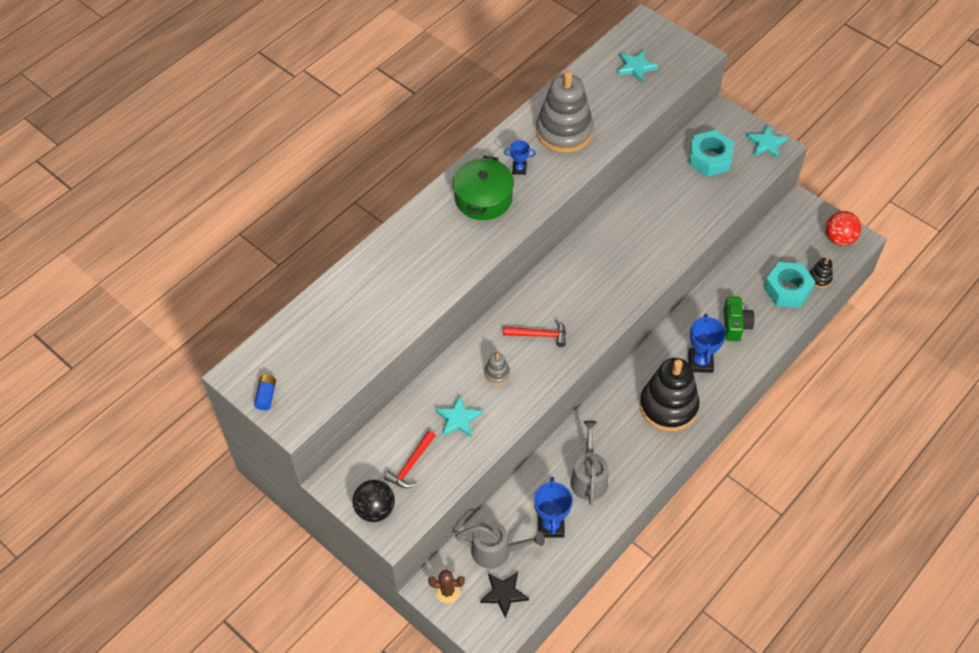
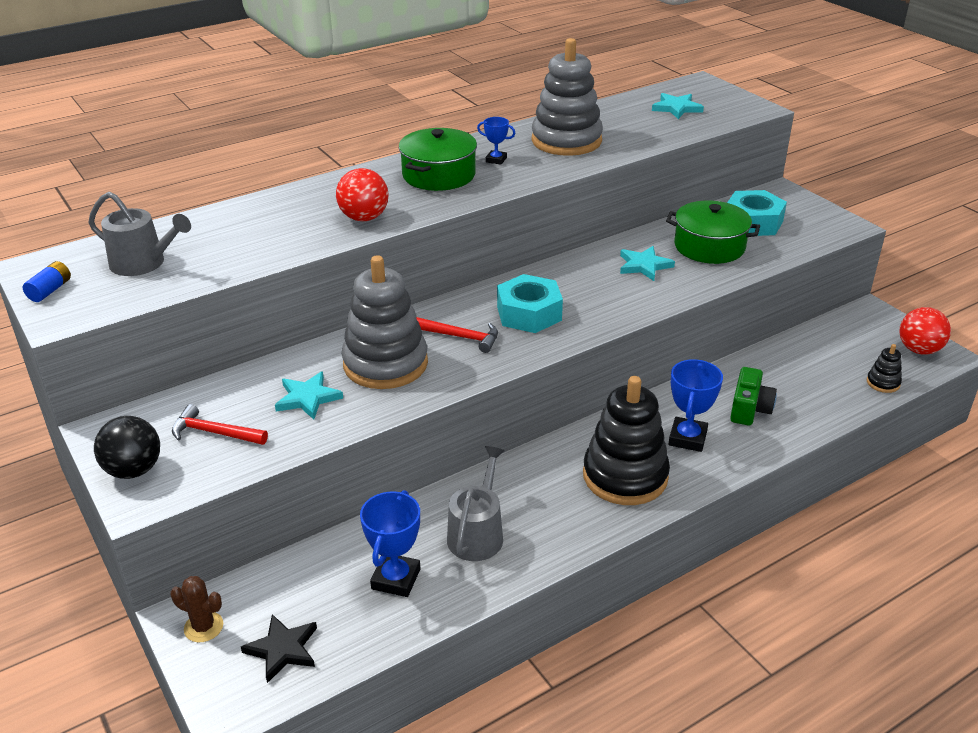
camera: 15 degrees right, 20 degrees down
(411, 465) = (214, 432): red hammer -> red hammer turned 60 degrees clockwise
(450, 264) = (364, 218): none -> red ball
(496, 551) = (301, 592): grey watering can -> grey watering can (143, 263)
(497, 374) = (385, 364): grey stacking toy -> grey stacking toy, size x2.35
(684, 195) = (709, 246): none -> green pot
(766, 144) = (831, 220): turquoise star -> turquoise star (644, 265)
(787, 290) = (833, 386): turquoise nut -> turquoise nut (529, 313)

